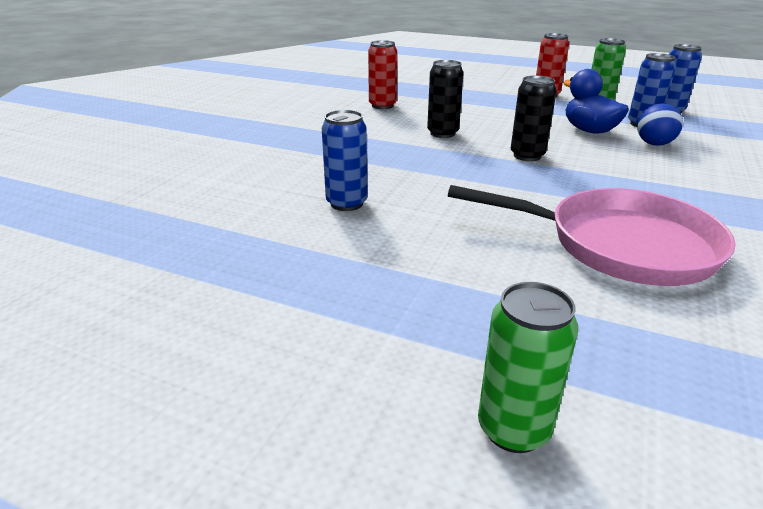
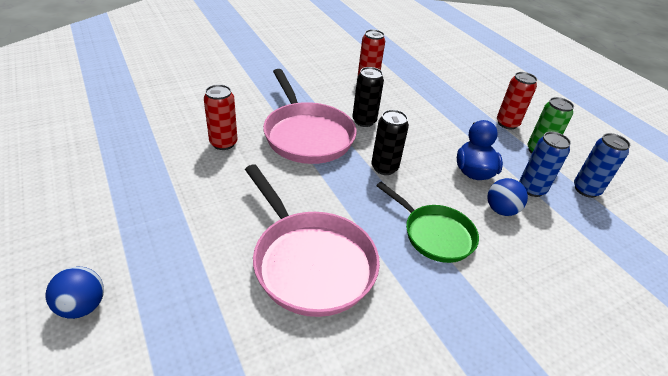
camera: 35 degrees right, 10 degrees up
(346, 203) = (223, 143): blue can -> red can
(415, 162) = (307, 135): none -> pink pan
(513, 429) = (82, 306): green can -> blue ball
(652, 178) = (434, 234): none -> green pan

